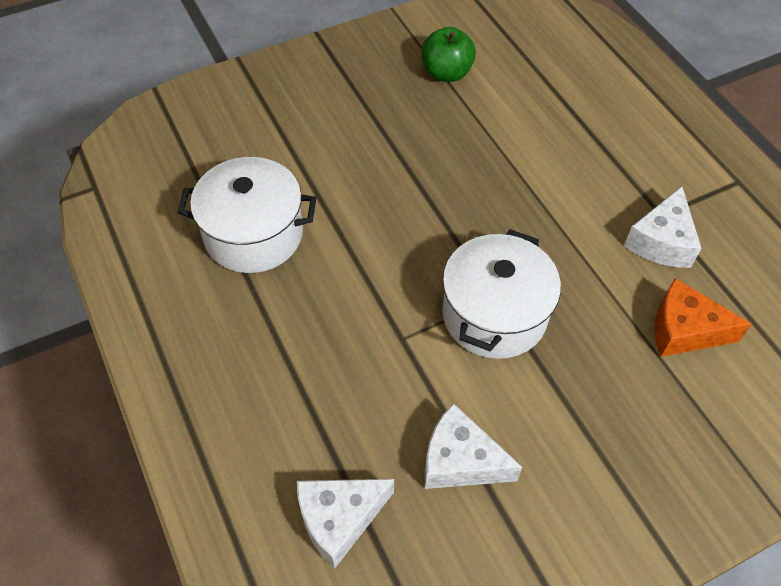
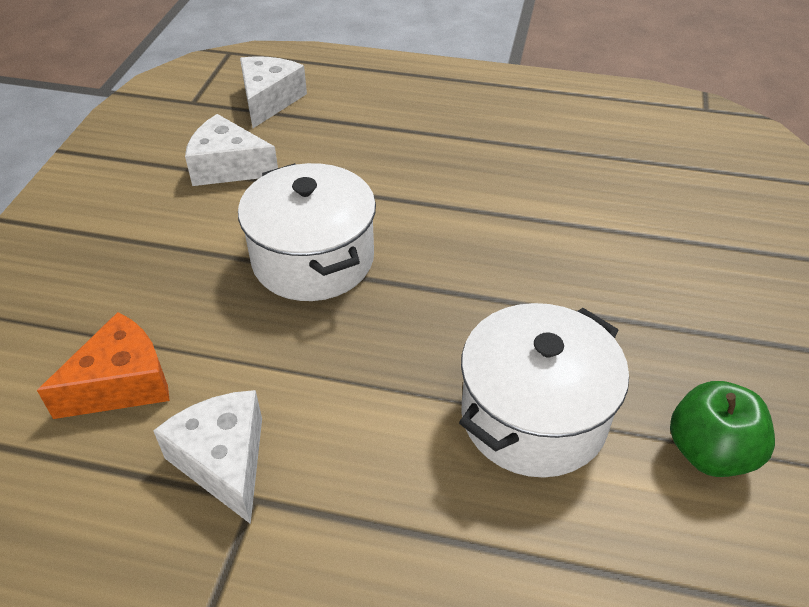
camera: 130 degrees right, 10 degrees down
(253, 234) = (564, 166): white pot -> white pot (533, 416)
(460, 461) = (228, 167): white cheese -> white cheese turned 135 degrees counterclockwise

